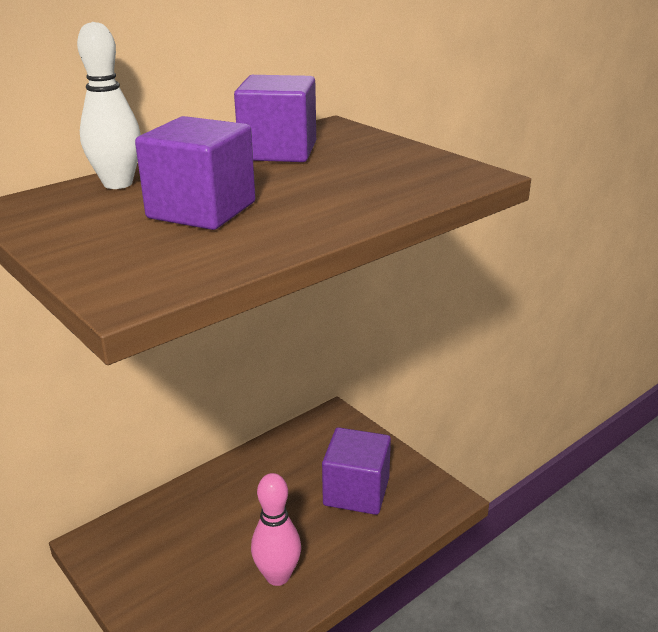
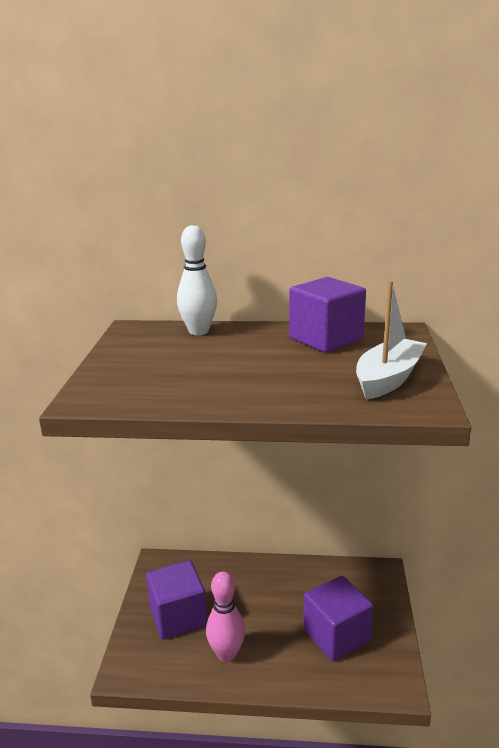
camera: 45 degrees right, 5 degrees down
(201, 210) = (205, 364): purple cube -> purple cube (178, 616)
(404, 165) = (388, 379): none -> white boat

